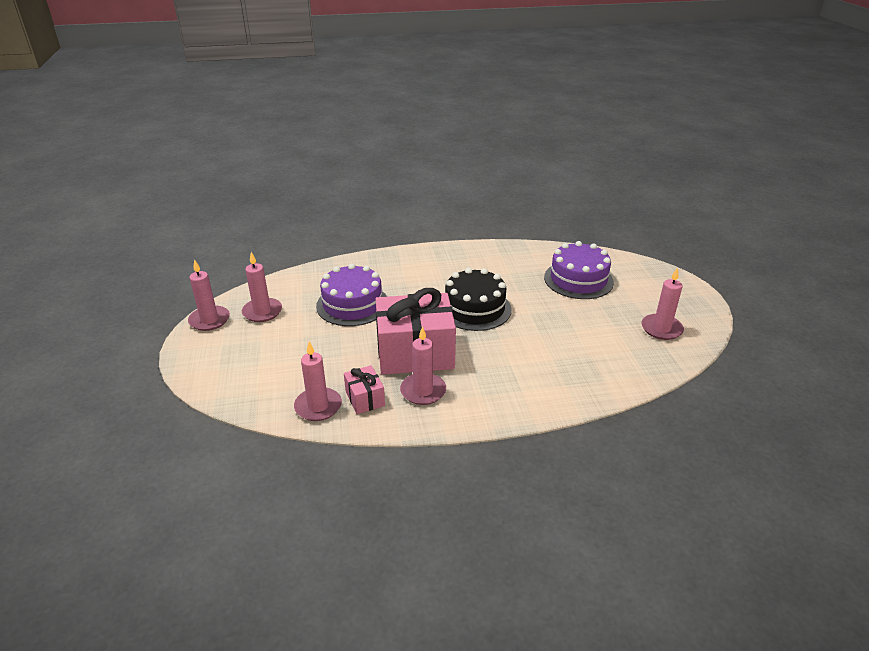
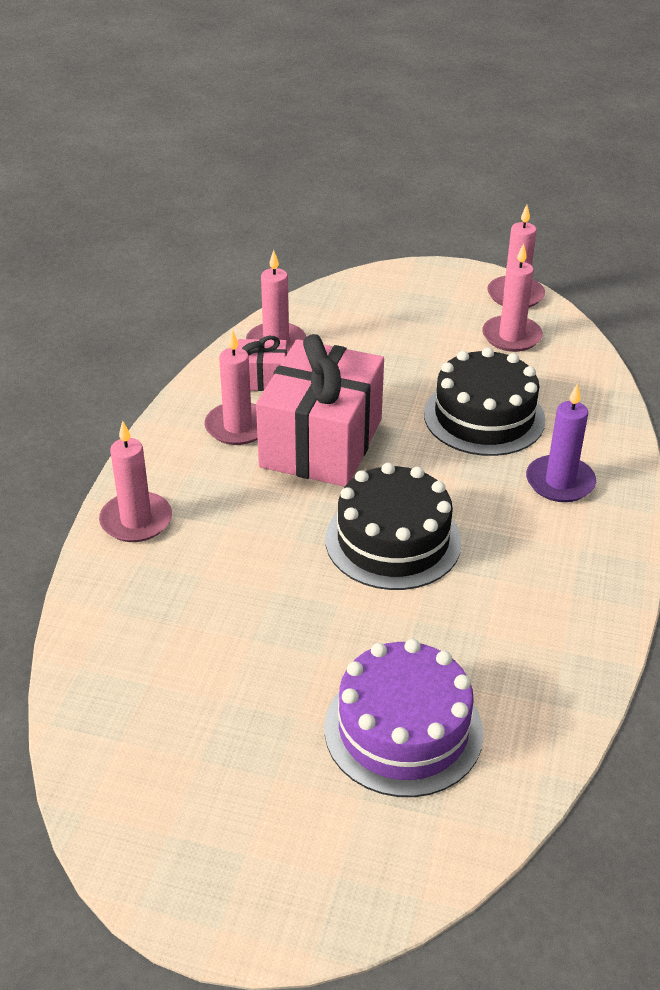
camera: 115 degrees right, 5 degrees up
(352, 304) = (484, 417): purple cake -> black cake
(393, 273) = (560, 482): none -> purple candle
(661, 329) = (167, 767): pink candle -> pink candle (136, 520)

